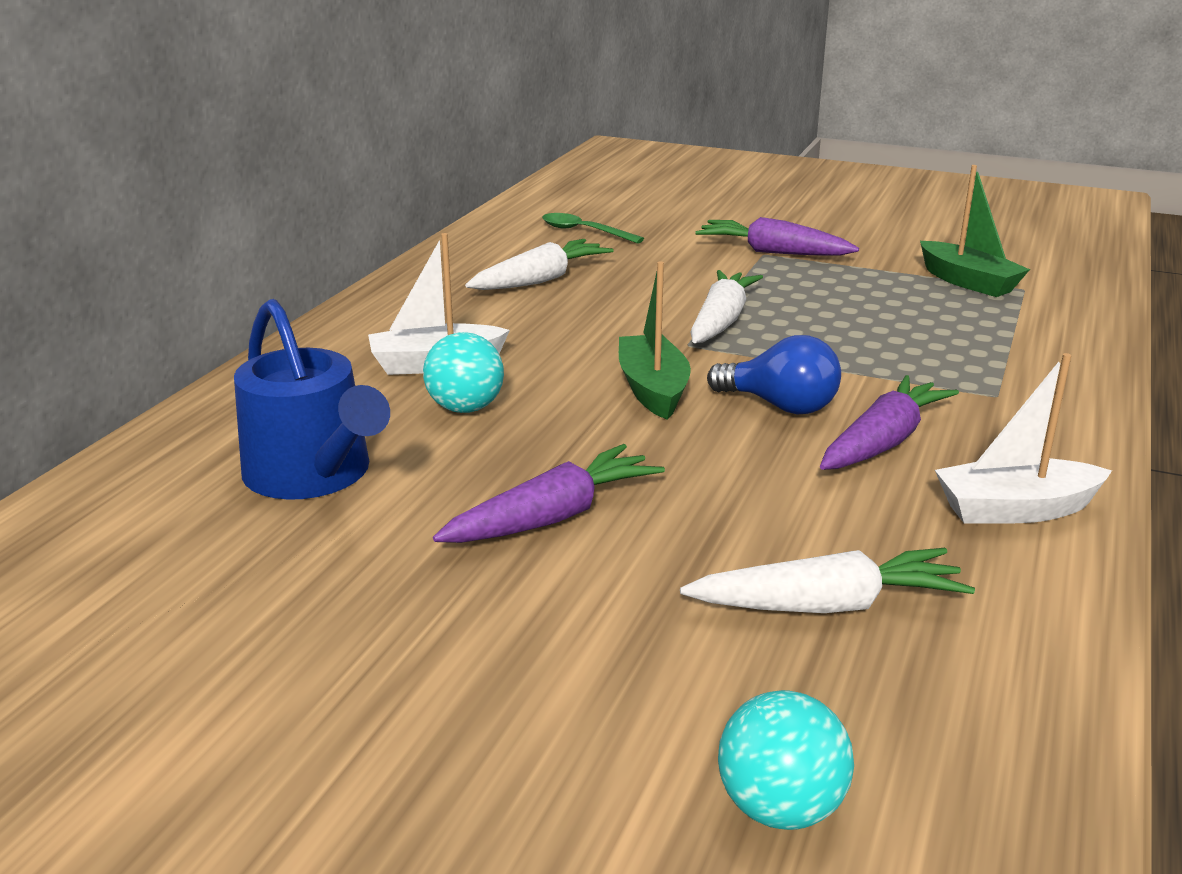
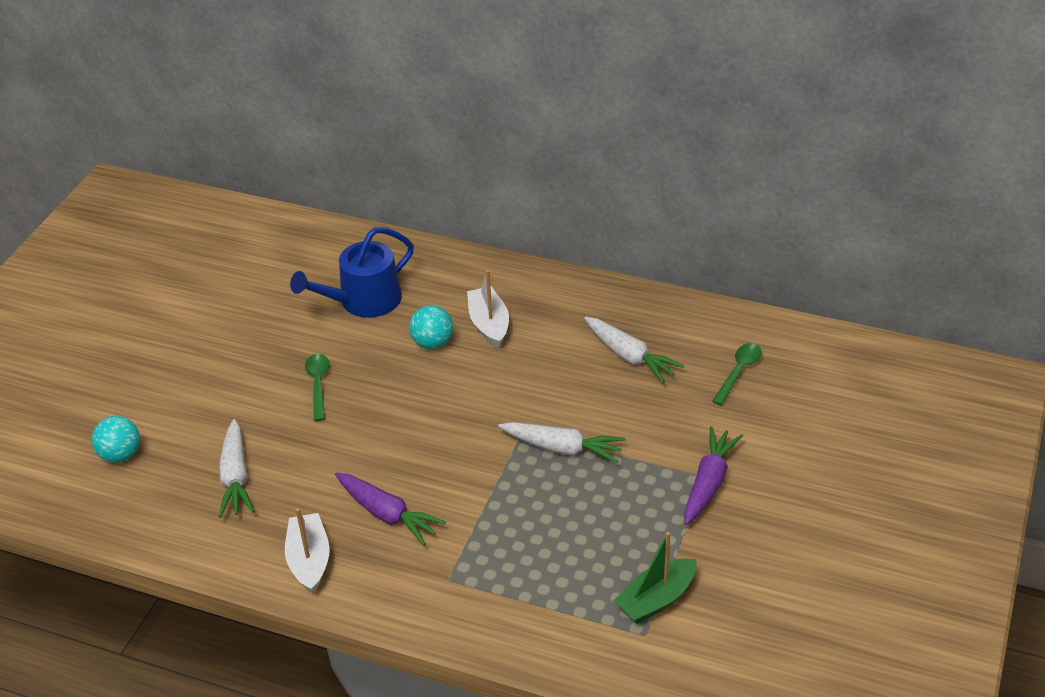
camera: 90 degrees right, 15 degrees up
(553, 517) = (318, 384): purple carrot -> green spoon
(653, 390) = (455, 416): green boat -> none
(780, 406) = (434, 472): blue light bulb -> none

